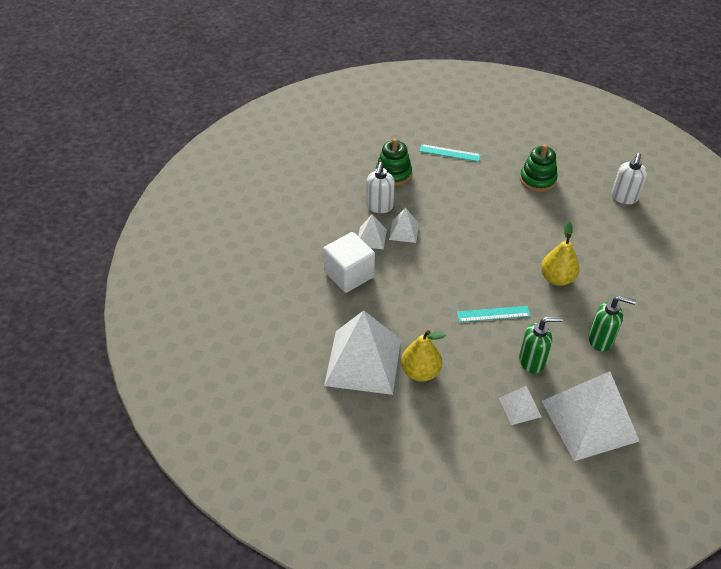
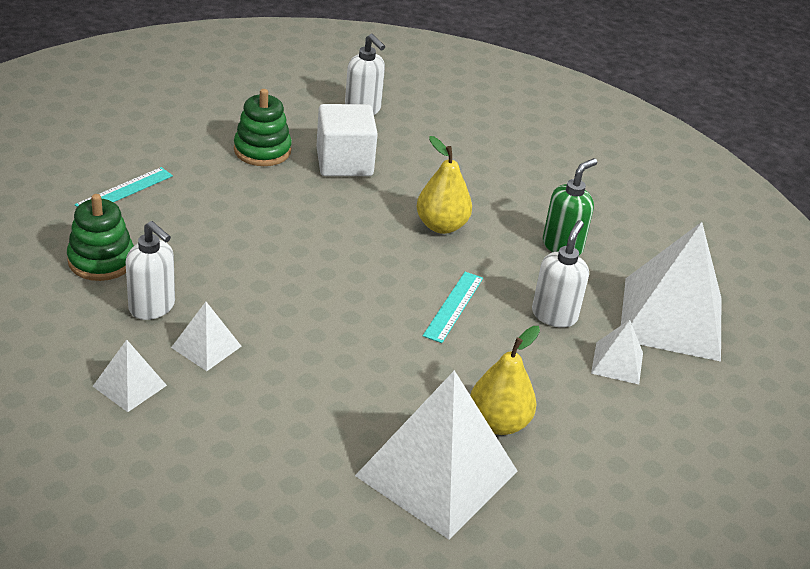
camera: 65 degrees left, 10 degrees down
(349, 274) = (256, 406): white cube -> white cube (344, 162)
(404, 231) = (228, 308): white pyramid -> white pyramid (130, 385)
(532, 361) = (554, 315): green soap dispenser -> white soap dispenser

